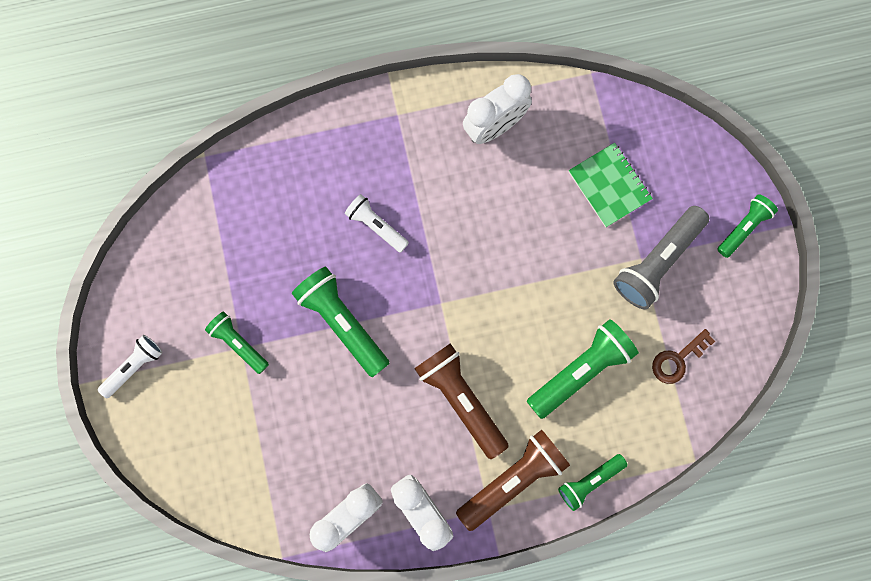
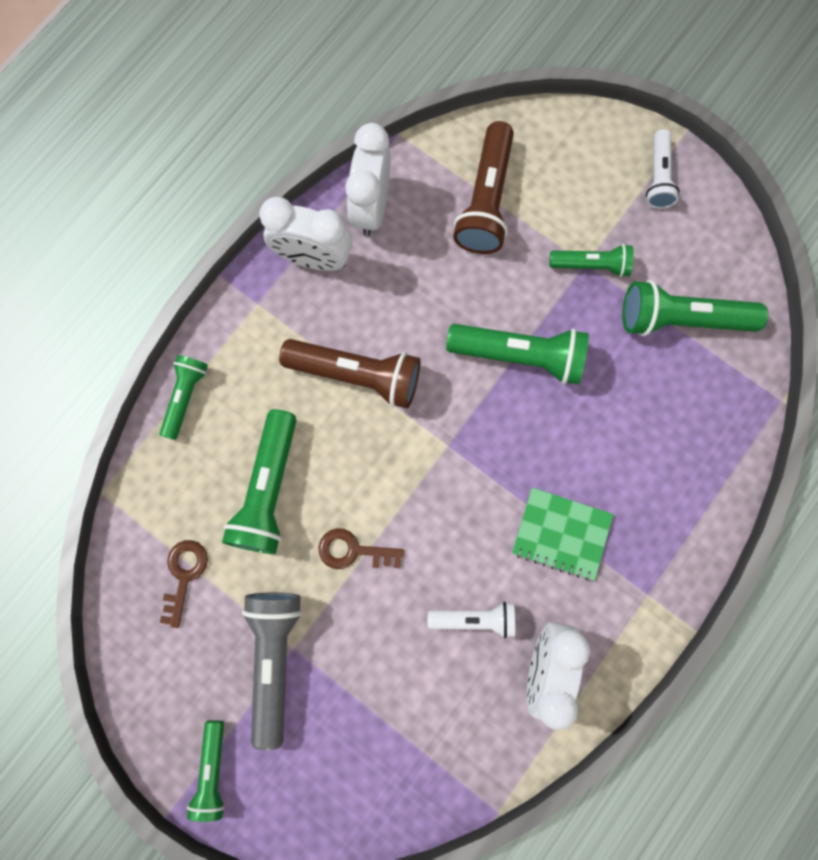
camera: 140 degrees right, 0 degrees up
(215, 258) = (680, 319): none -> green flashlight
(376, 226) = (569, 467): white flashlight -> white flashlight (474, 618)
(513, 479) = (255, 345): brown flashlight -> brown flashlight (485, 201)
(556, 286) = (353, 550): none -> brown key
(609, 185) = (382, 699): green notebook -> green notebook (561, 534)

